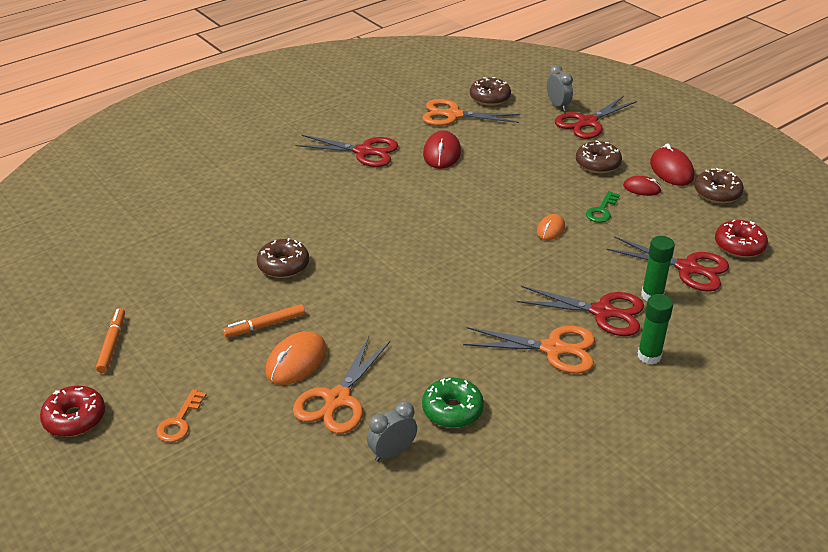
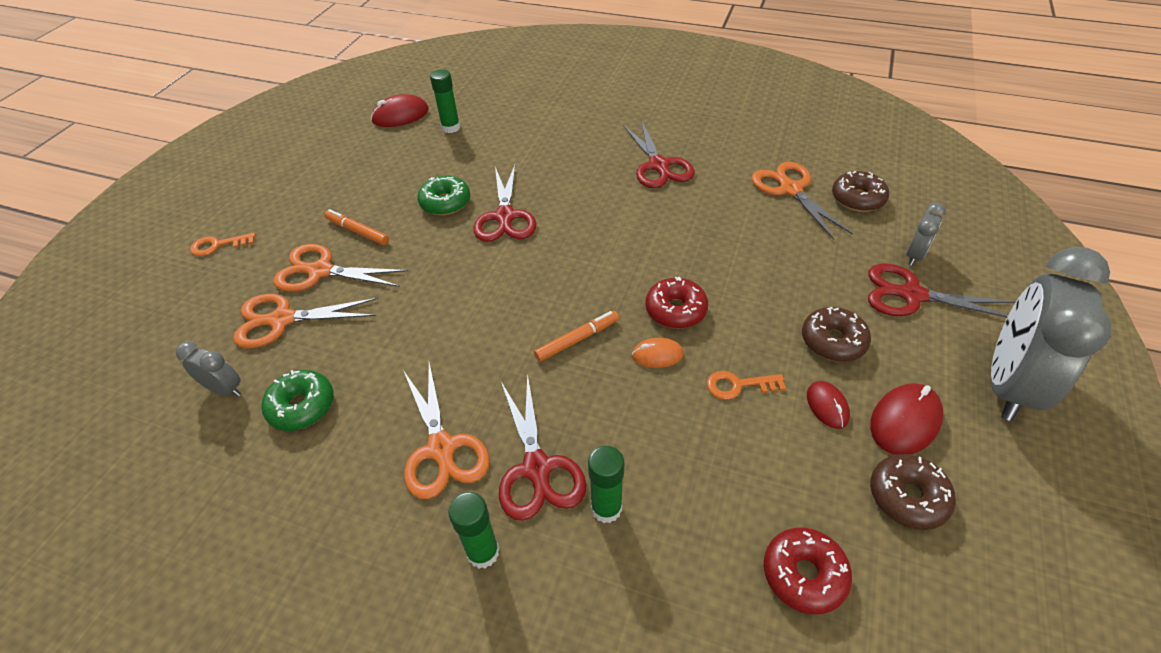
camera: 60 degrees right, 10 degrees up
(75, 418) = (202, 196): red donut -> red donut (675, 310)
(112, 344) = (291, 170): orange marker -> orange marker (577, 339)
(175, 228) = (451, 127): none -> green glue stick
(283, 265) = (445, 202): brown donut -> green donut
(296, 361) = (321, 271): orange mouse -> orange scissors
(441, 153) = (712, 213): red mouse -> red mouse (400, 115)
(601, 210) = (738, 385): green key -> orange key
(673, 129) = (1008, 384): none -> grey clock
(687, 268) = (695, 526): red scissors -> red scissors (505, 216)

